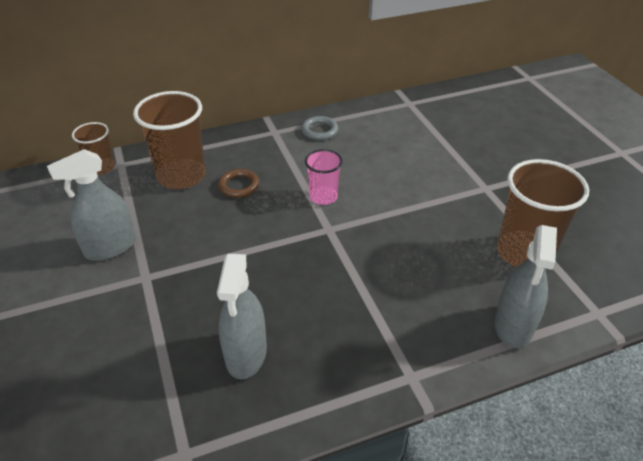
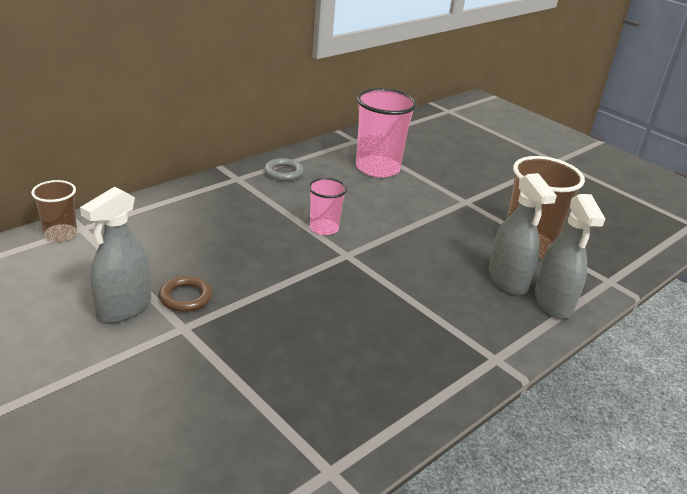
camera: 25 degrees left, 10 degrees down
(181, 176) = (162, 230): brown cup -> none
(238, 186) = (231, 230): brown ring -> brown ring (185, 297)
(246, 354) = (335, 373): grey spray bottle -> grey spray bottle (507, 280)
(414, 137) = (377, 168): none -> pink cup

